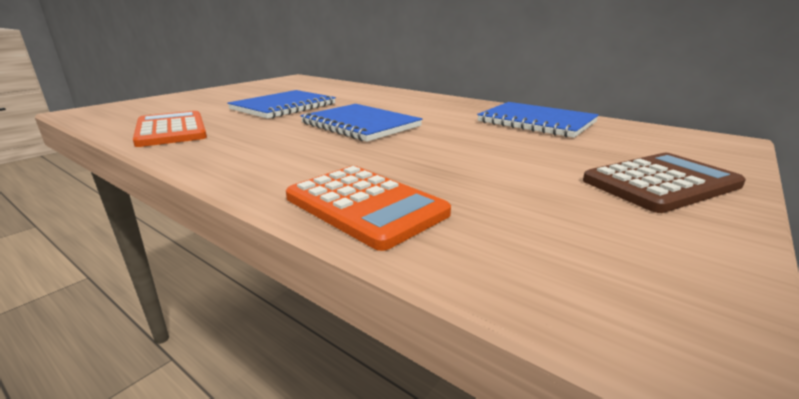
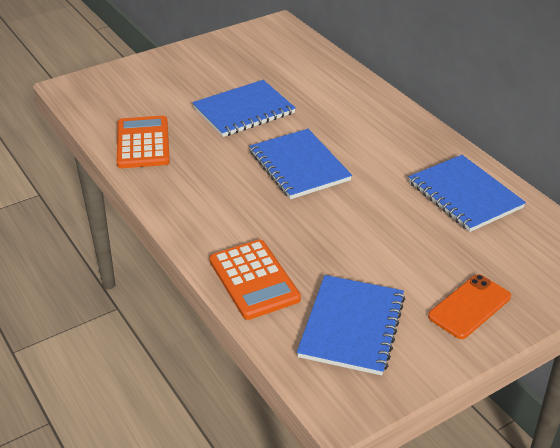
camera: 20 degrees right, 15 degrees up
(551, 226) = (351, 326): none -> blue notebook
(661, 183) = (469, 307): brown calculator -> orange phone

